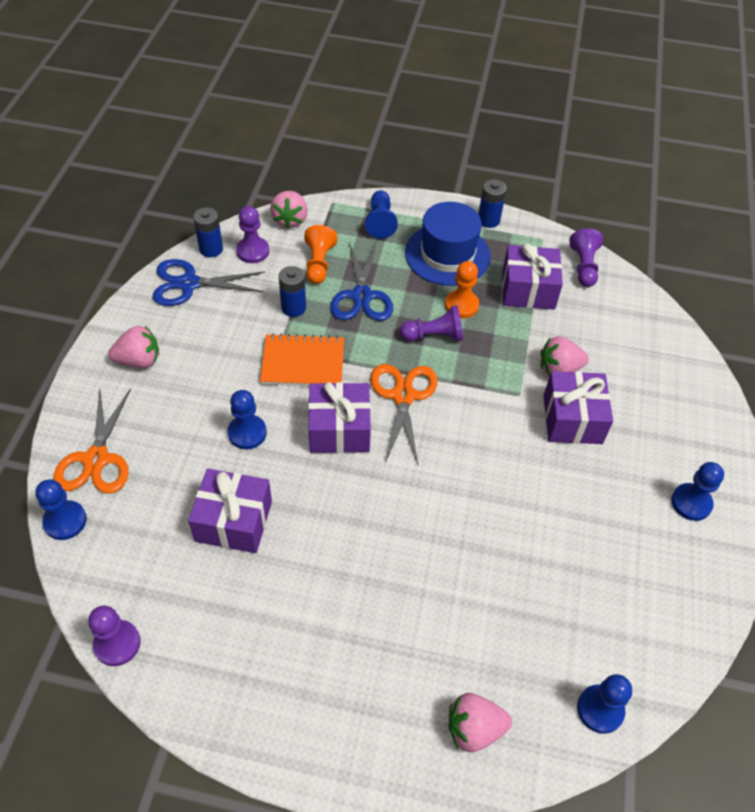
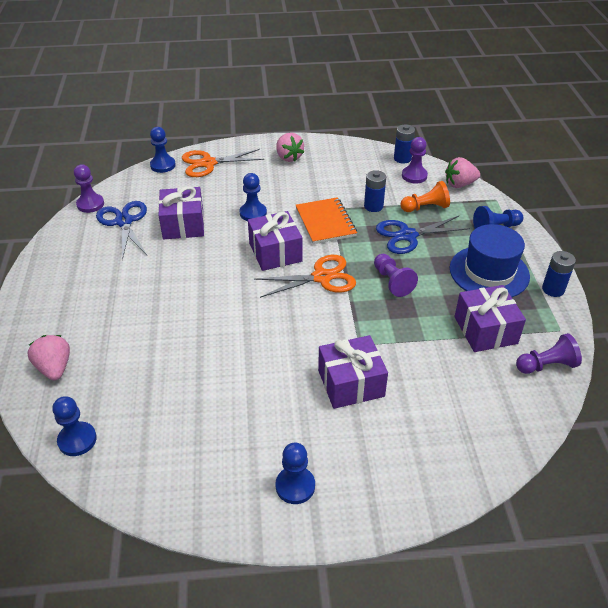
camera: 75 degrees right, 10 degrees down
(189, 284) = (364, 158): blue scissors -> blue scissors (124, 222)
(461, 305) = (436, 291): orange pawn -> none
(559, 369) = (403, 366): pink strawberry -> none

